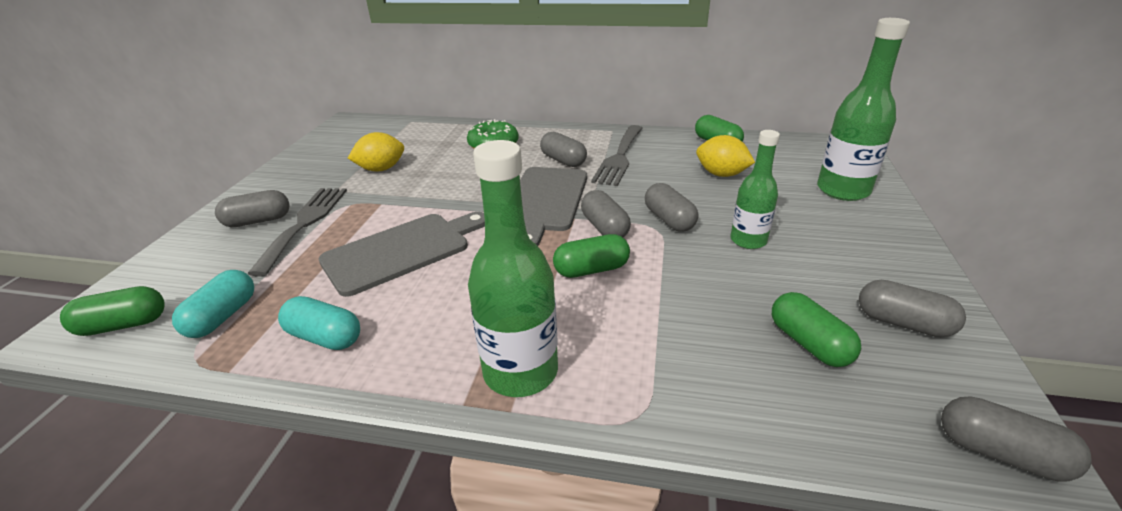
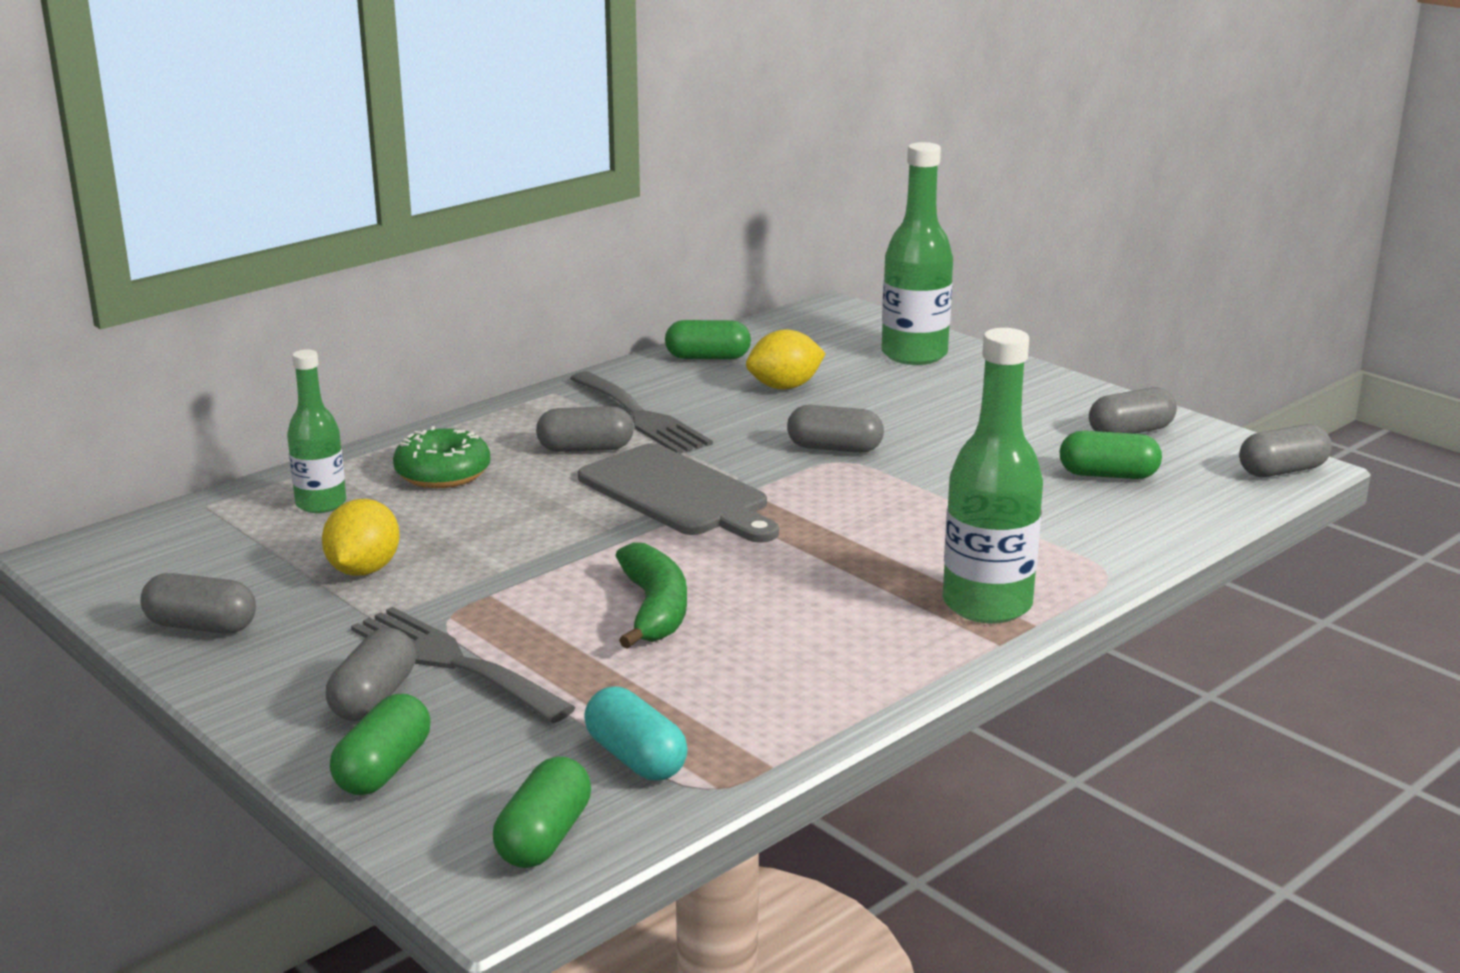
camera: 55 degrees left, 10 degrees down
(324, 337) = (783, 696): turquoise capsule -> none
(402, 251) = (654, 609): grey cutting board -> green banana
(591, 270) = (868, 519): green capsule -> green capsule (383, 769)
(604, 228) = (796, 484): grey capsule -> grey capsule (201, 626)
(748, 240) = (932, 431): green bottle -> green bottle (321, 504)

